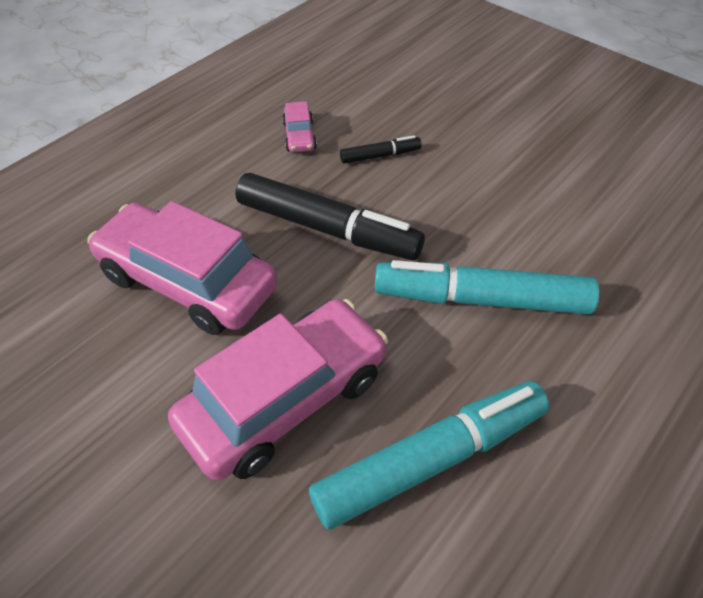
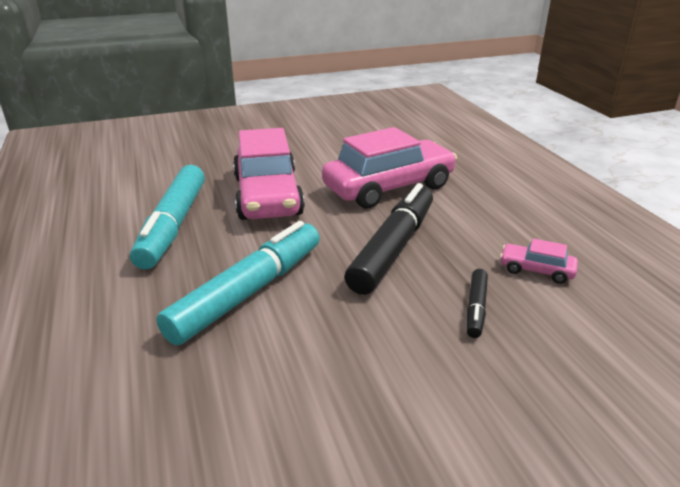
camera: 120 degrees right, 20 degrees down
(327, 229) = (393, 248): black marker -> black marker turned 150 degrees clockwise

